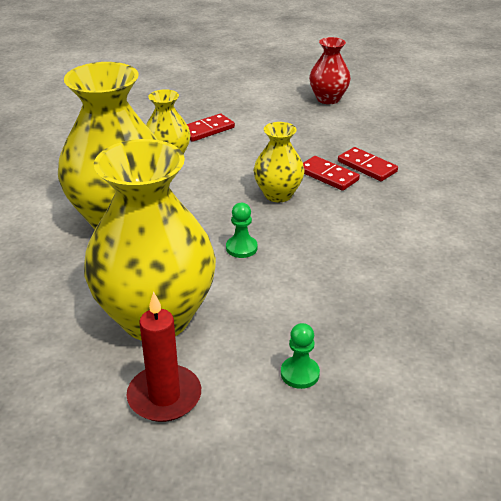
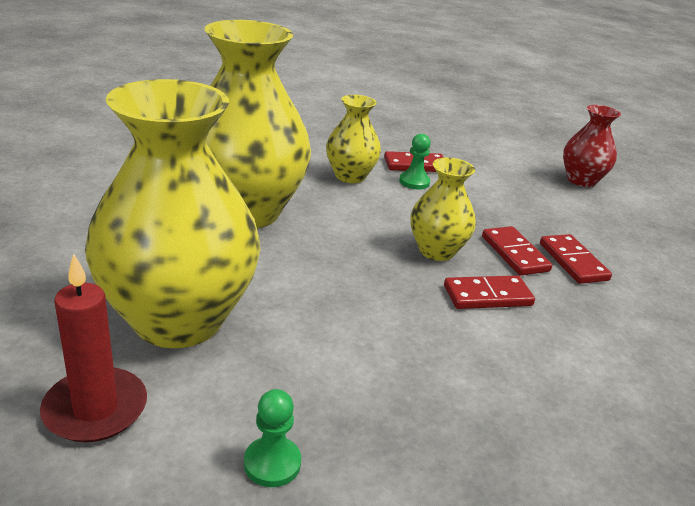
camera: 25 degrees right, 5 degrees down
(241, 248) = (342, 288): green pawn -> green pawn (414, 182)
(334, 213) = (487, 296): none -> red domino

